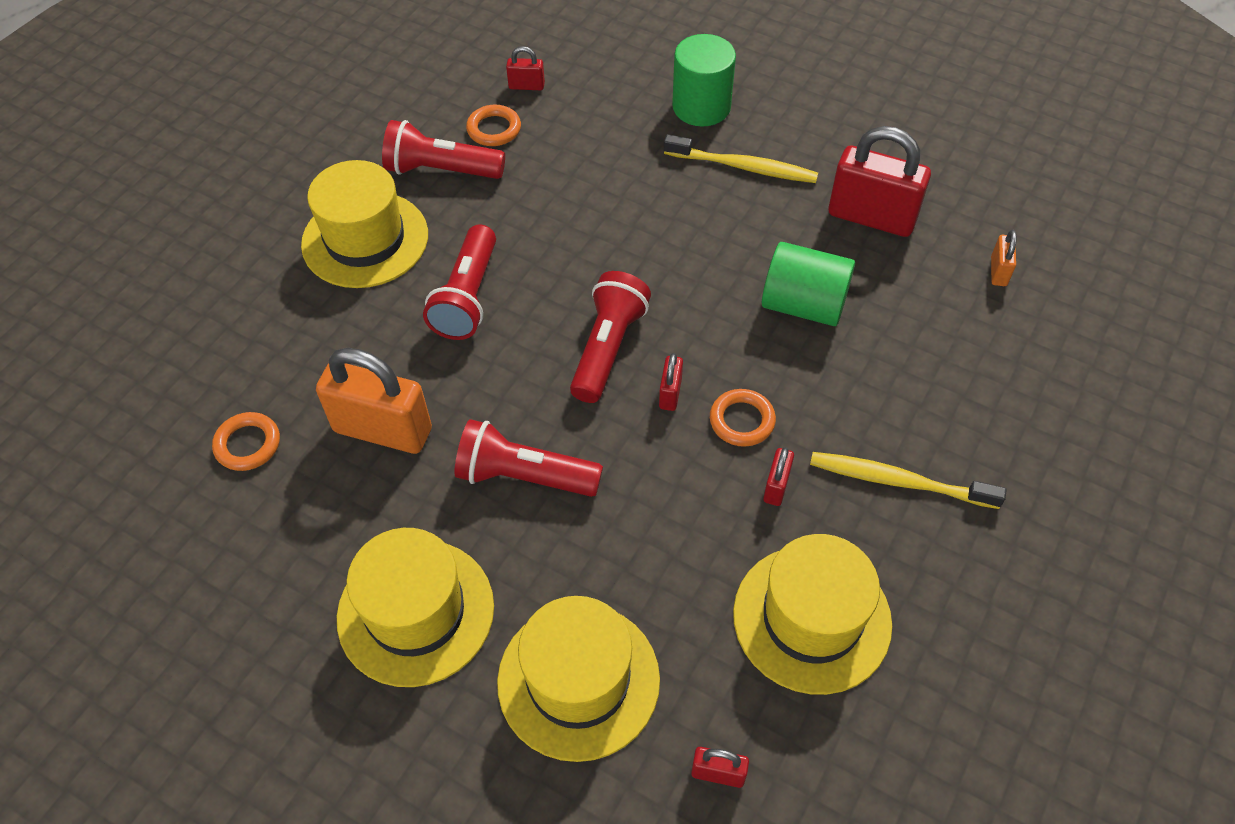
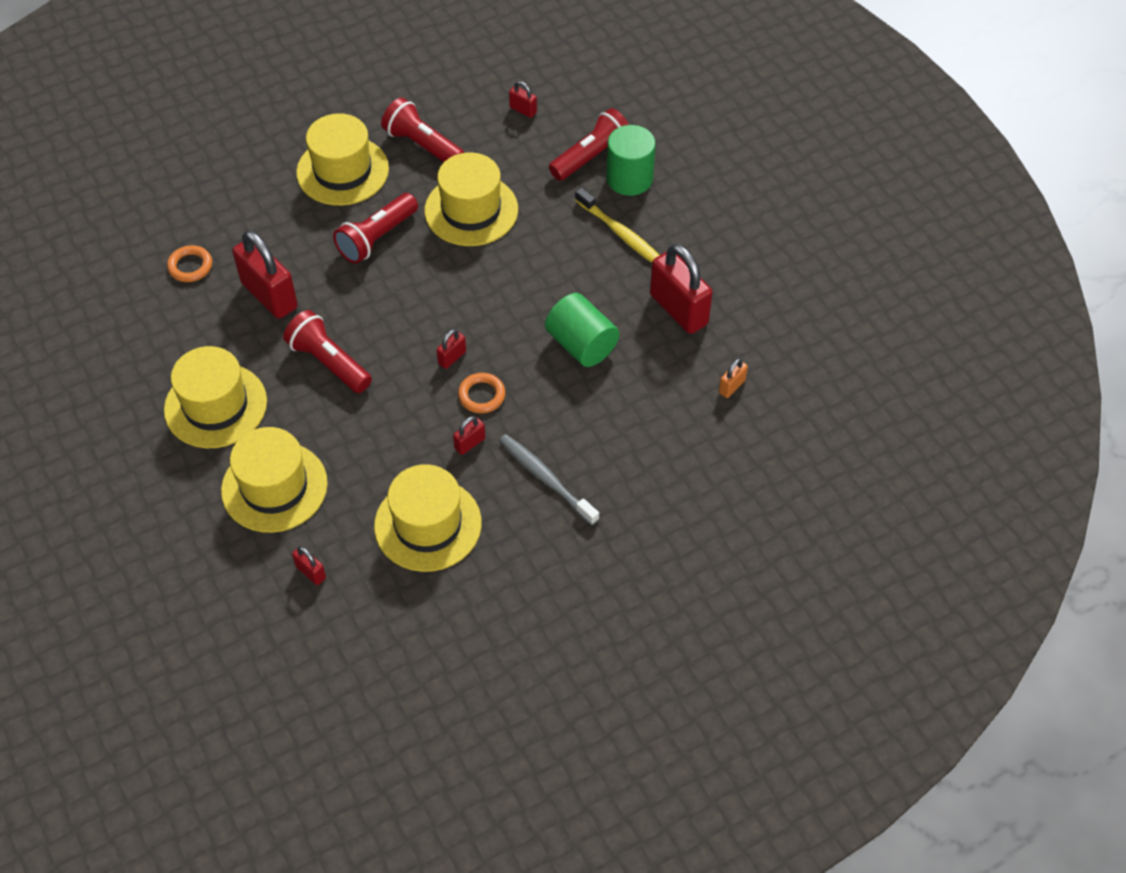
camera: 30 degrees right, 0 degrees up
(383, 430) = (269, 295): orange padlock -> red padlock
(494, 129) = (478, 132): orange ring -> none
(555, 216) = (471, 210): none -> yellow hat
(608, 348) = (436, 311): red flashlight -> red flashlight (591, 157)
(898, 481) = (546, 478): yellow toothbrush -> grey toothbrush

